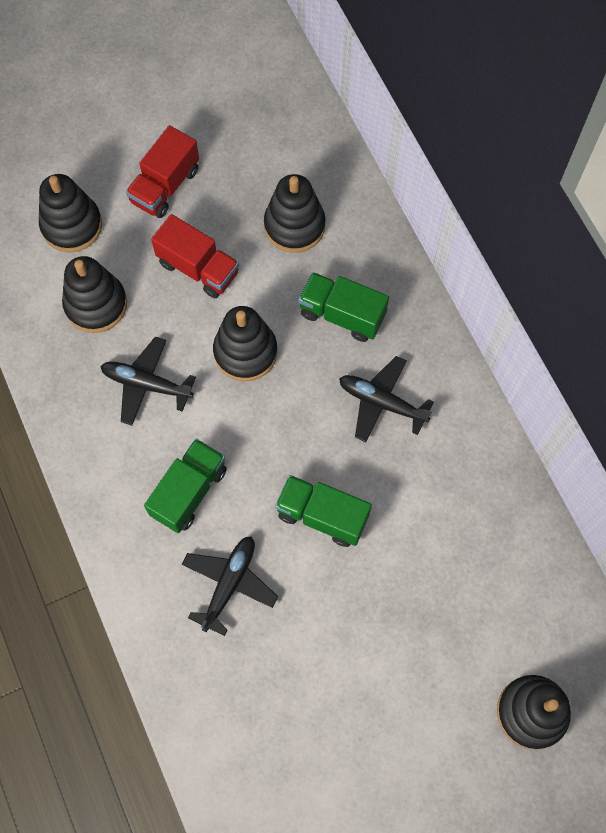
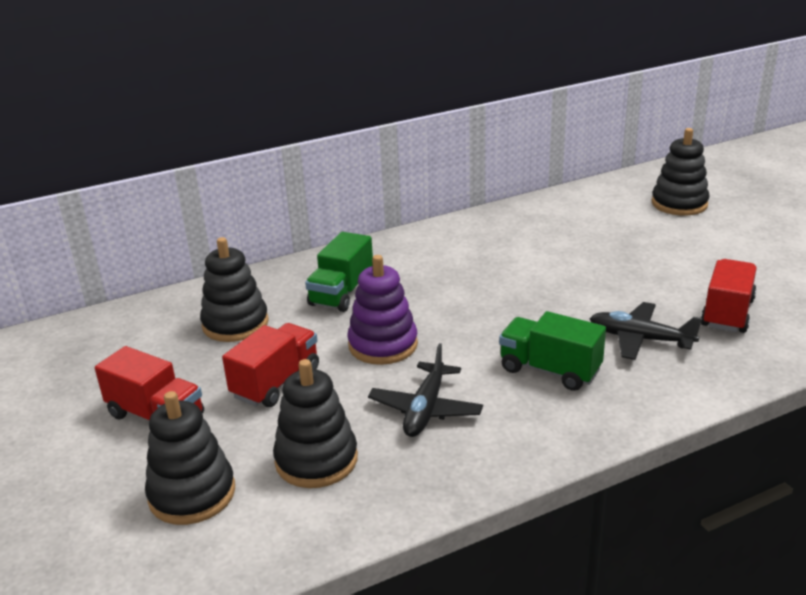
camera: 90 degrees left, 40 degrees down
(245, 352) = (383, 345): black stacking toy -> purple stacking toy
(266, 684) = (727, 313): none -> red truck
(322, 516) = (552, 293): green truck -> none
(381, 402) = (433, 270): black plane -> none

